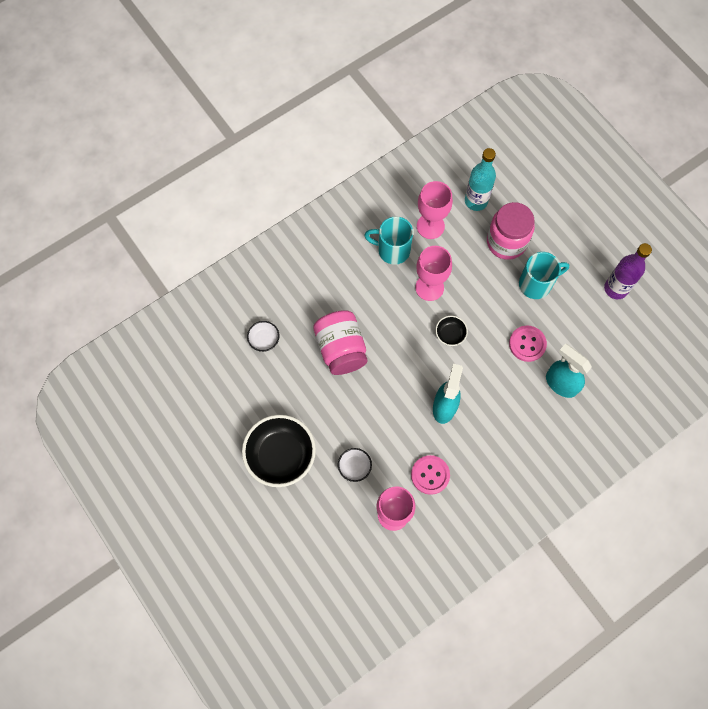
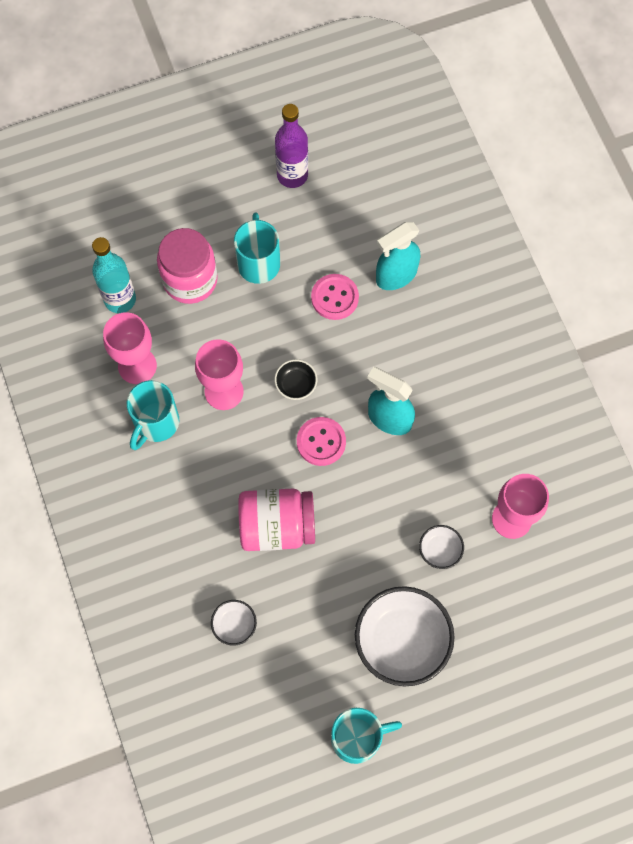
camera: 75 degrees left, 0 degrees up
(205, 442) = (358, 738): none -> turquoise mug
(281, 456) = (402, 641): black bowl -> white bowl
(430, 475) = (472, 461): pink button -> pink button (321, 442)

